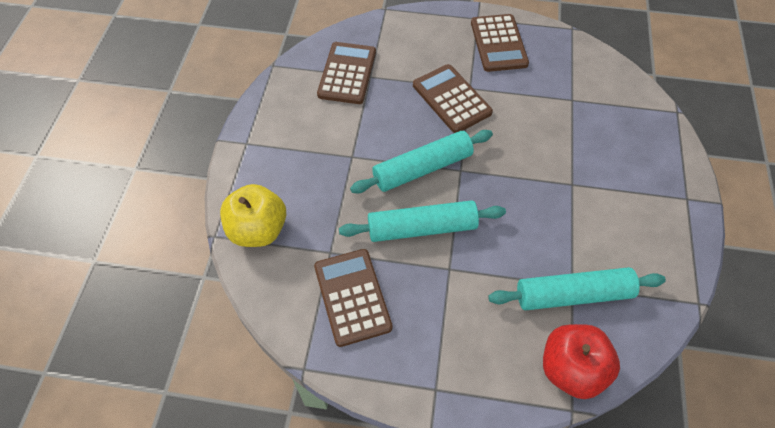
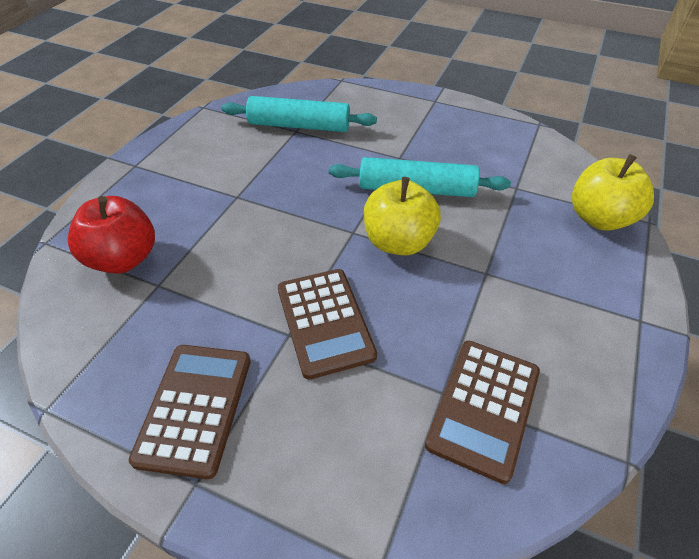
camera: 165 degrees left, 10 degrees down
(352, 297) = (495, 154): brown calculator -> none
(422, 168) = (398, 242): turquoise rolling pin -> yellow apple
(571, 369) = (329, 94): red apple -> red apple (123, 259)

